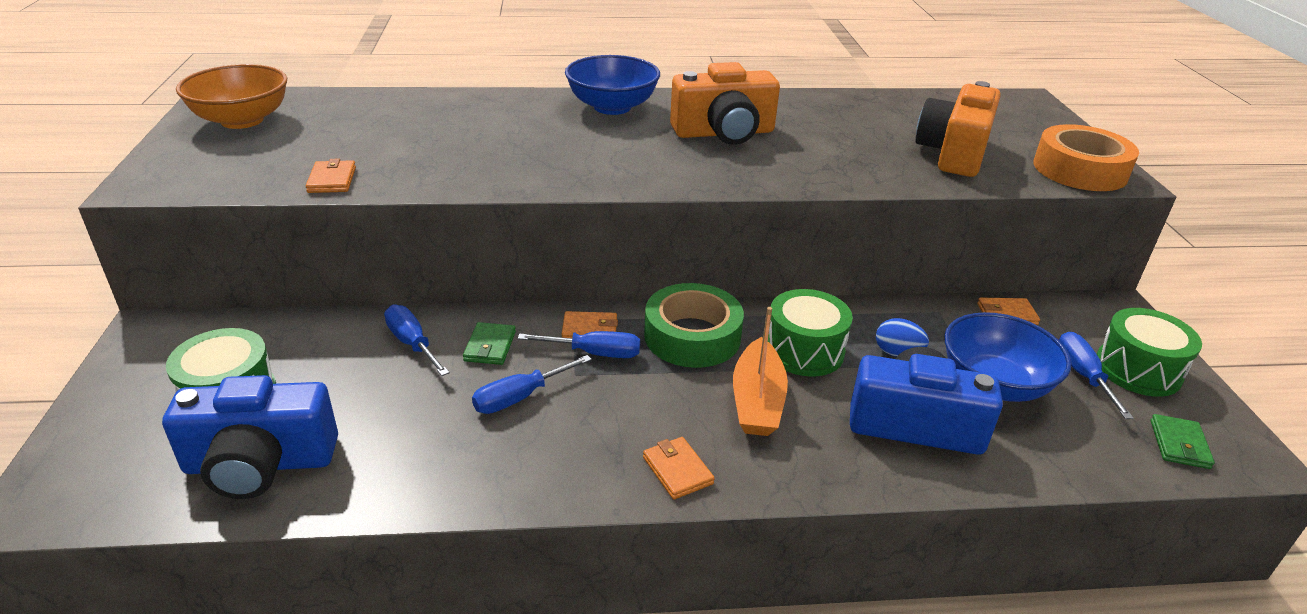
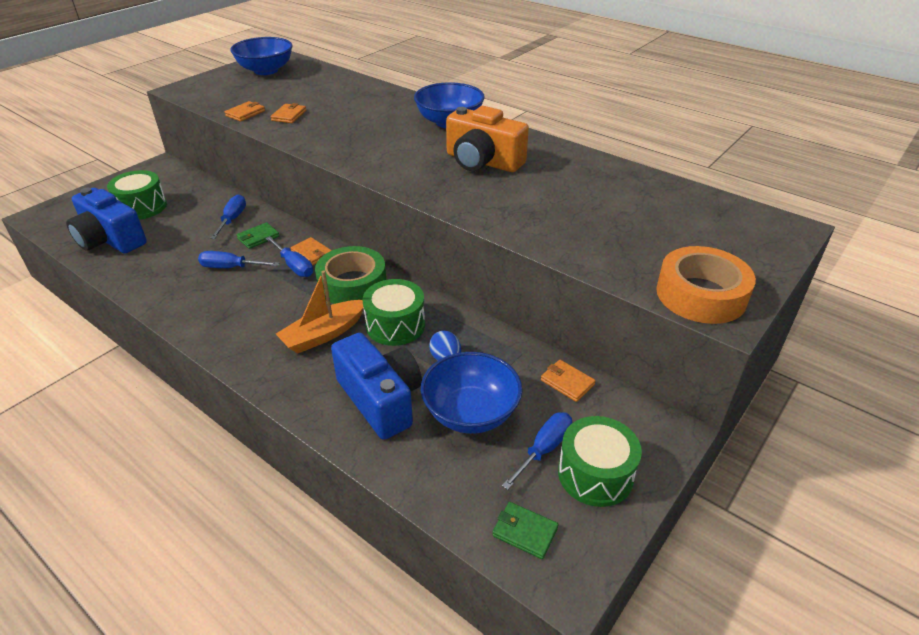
camera: 45 degrees right, 5 degrees up
(242, 120) = (266, 70): orange bowl -> blue bowl
(677, 470) = (232, 341): orange wallet -> orange wallet (289, 115)
(954, 153) = (618, 238): orange camera -> none
(1179, 444) = (524, 532): green wallet -> green wallet turned 60 degrees clockwise

